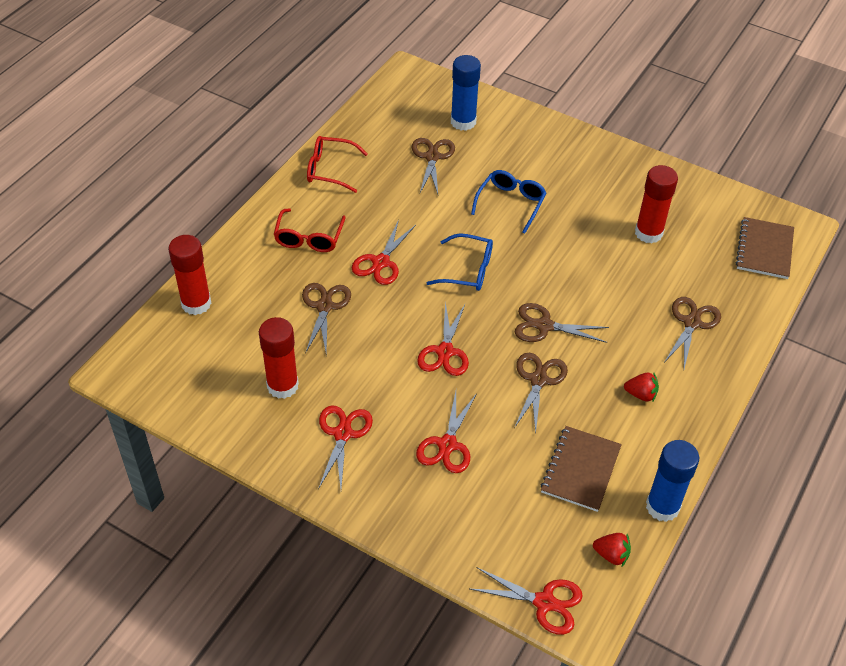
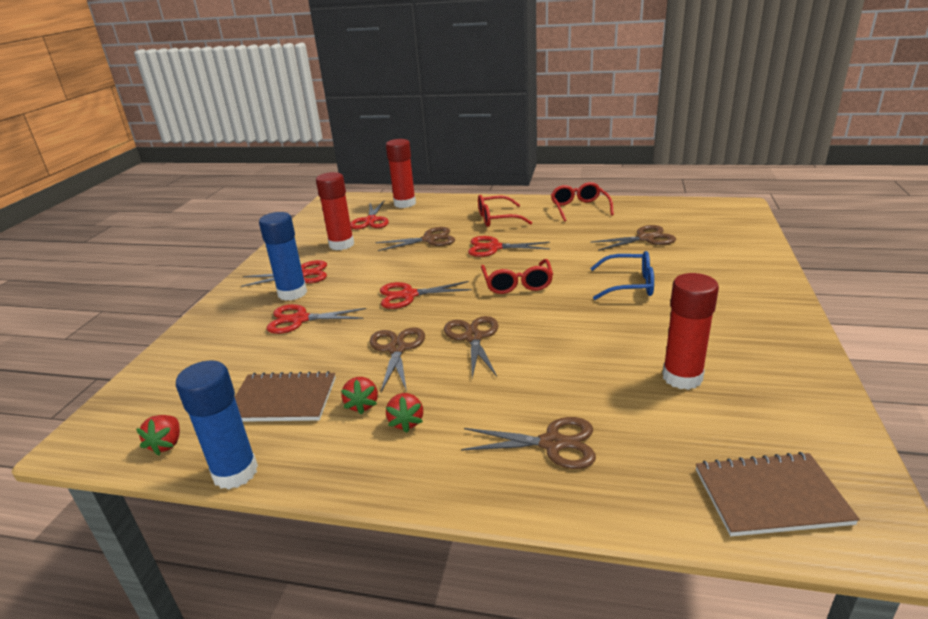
camera: 75 degrees right, 20 degrees down
(463, 122) = (712, 240): blue glue stick -> blue glue stick (292, 293)
(467, 270) = (517, 283): blue glasses -> red glasses
(538, 380) = (397, 349): brown scissors -> brown scissors turned 90 degrees counterclockwise
(544, 602) = (113, 410): red scissors -> red scissors (371, 220)
(609, 417) = (362, 405): none -> red strawberry

